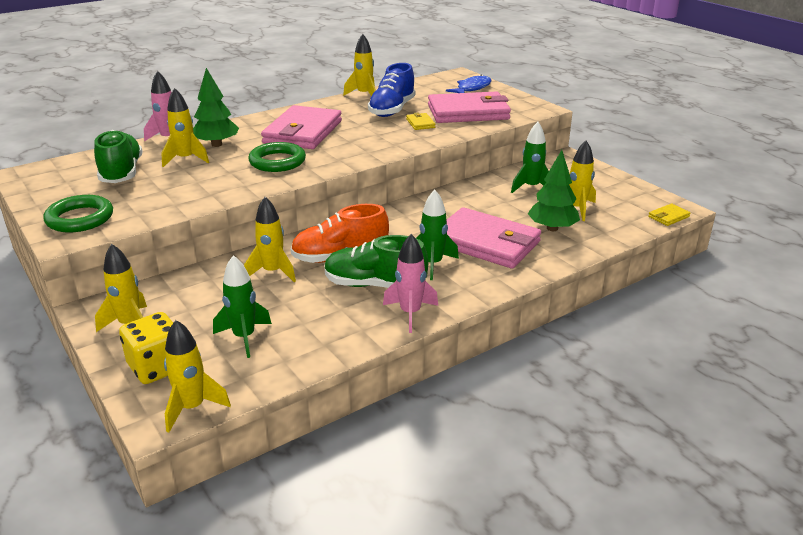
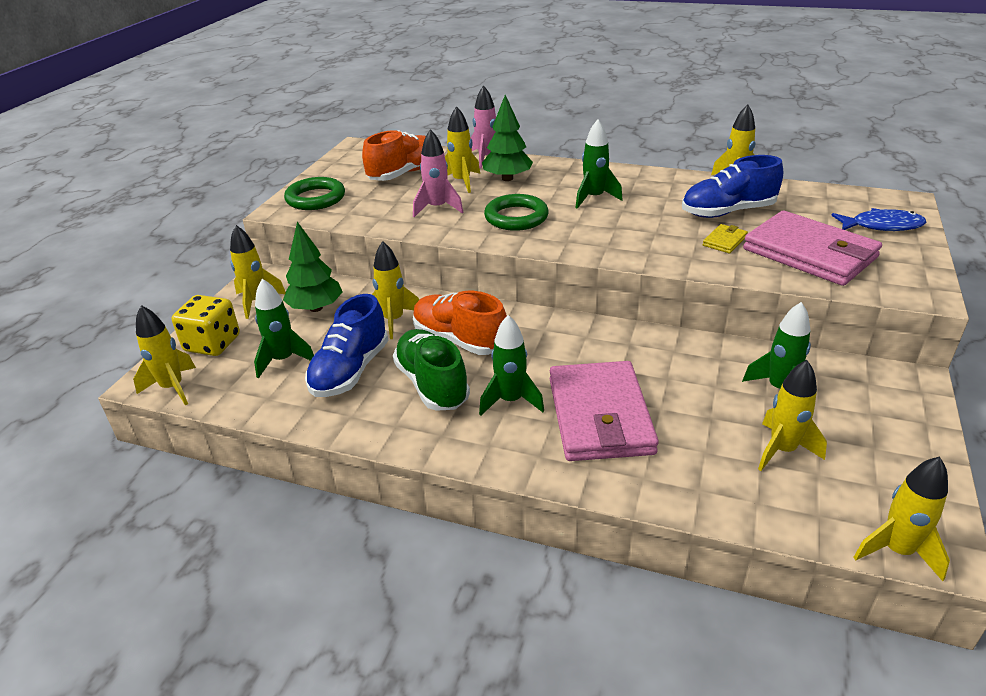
camera: 55 degrees right, 5 degrees up
(122, 173) = (404, 173): green shoe -> orange shoe
(303, 132) = (594, 198): pink wallet -> green rocket
(307, 312) = (350, 371): none -> blue shoe
(410, 313) = (404, 431): pink rocket -> pink rocket (437, 208)
(552, 228) = (702, 451): green tree -> green tree (316, 308)
(668, 217) = (897, 551): yellow wallet -> yellow rocket

